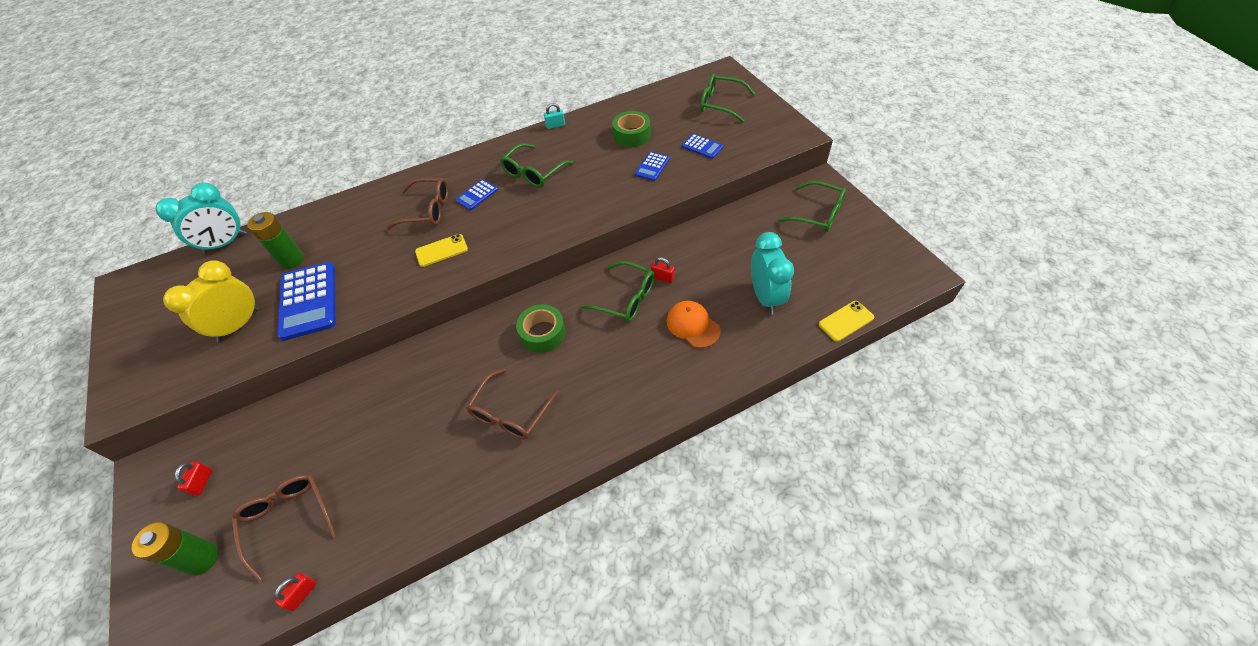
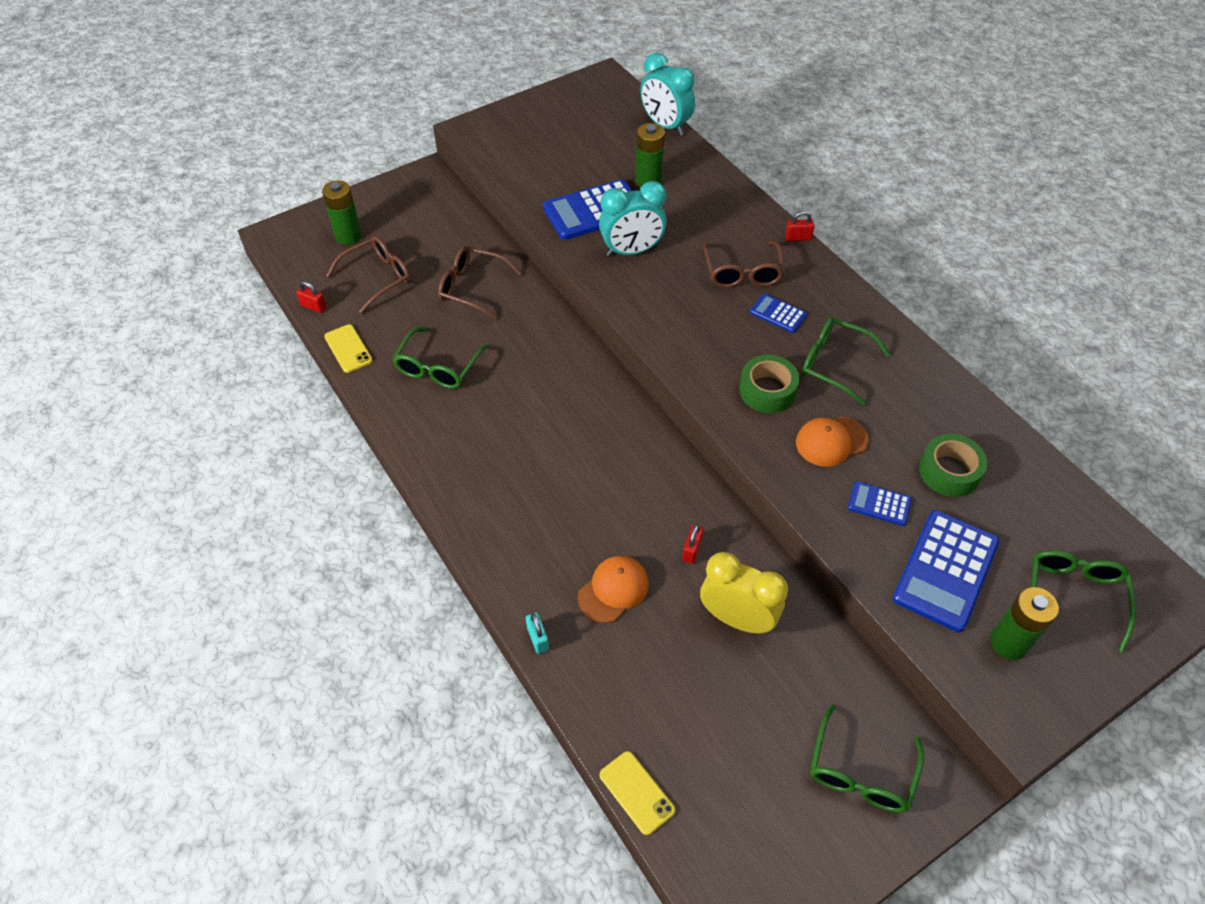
camera: 80 degrees right, 0 degrees up
(202, 482) = (415, 212): red padlock -> red padlock (798, 238)
(238, 325) = (560, 171): yellow clock -> yellow clock (737, 618)
(441, 250) = (677, 300): yellow phone -> yellow phone (348, 349)
(510, 413) = (483, 418): brown glasses -> brown glasses (472, 287)
(542, 333) = (589, 430): green tape -> green tape (767, 391)
(555, 125) = (945, 374): turquoise padlock -> turquoise padlock (538, 638)
(599, 182) = (831, 441): none -> orange cap
(626, 298) = (651, 510): green glasses -> green glasses (438, 367)
(702, 147) = (945, 570): blue calculator -> blue calculator, size x1.97
(749, 131) = (1008, 643): none -> green battery
(765, 297) = (671, 682): turquoise clock -> turquoise clock (632, 251)

